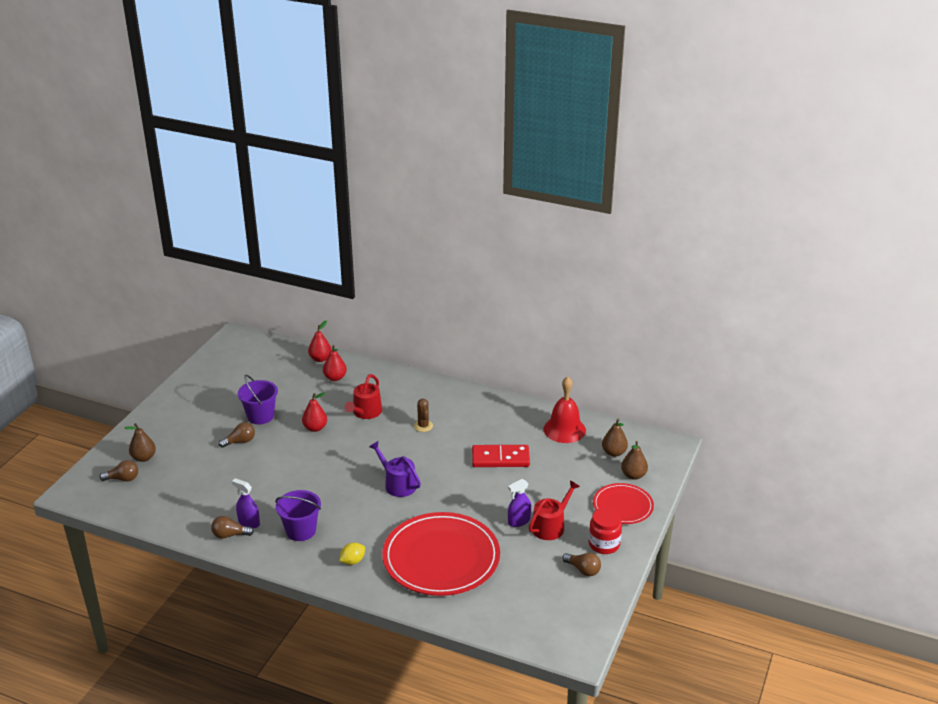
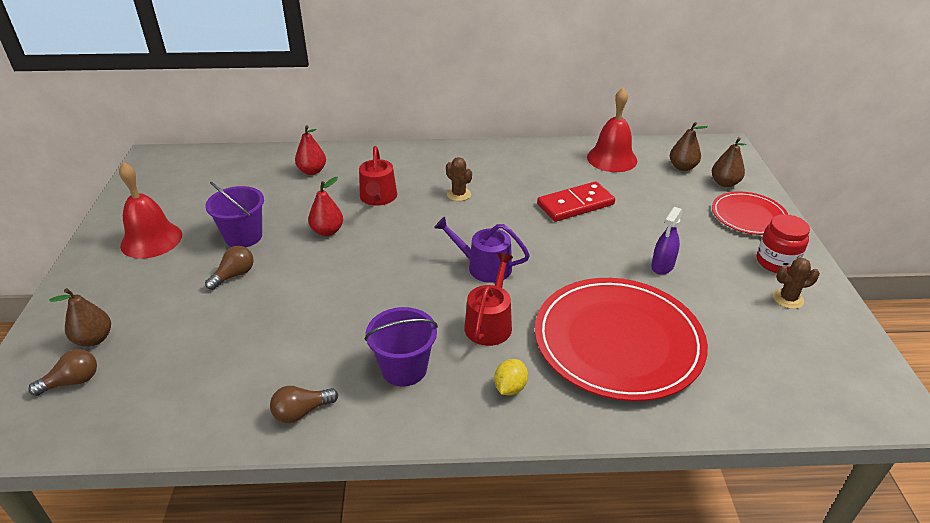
camera: 25 degrees left, 5 degrees up
(204, 402) = (151, 240): none -> red bell
(249, 522) = (319, 383): purple spray bottle -> none
(320, 359) = (279, 156): red pear -> none
(551, 526) = (701, 260): red watering can -> red watering can (490, 323)
(583, 570) = (788, 299): brown light bulb -> brown cactus

